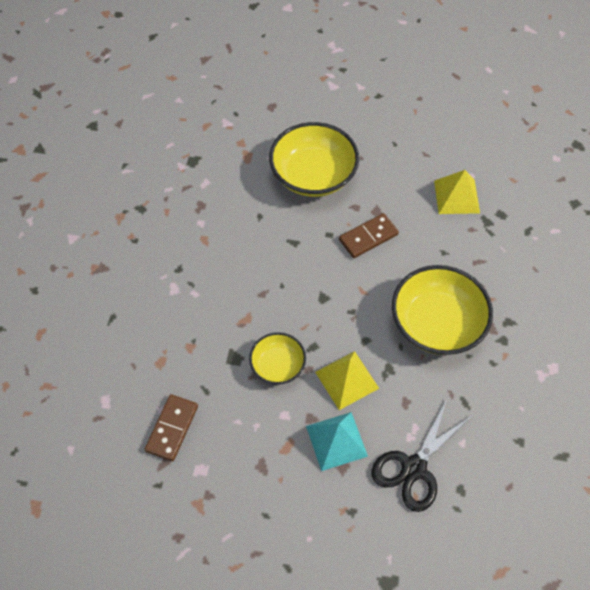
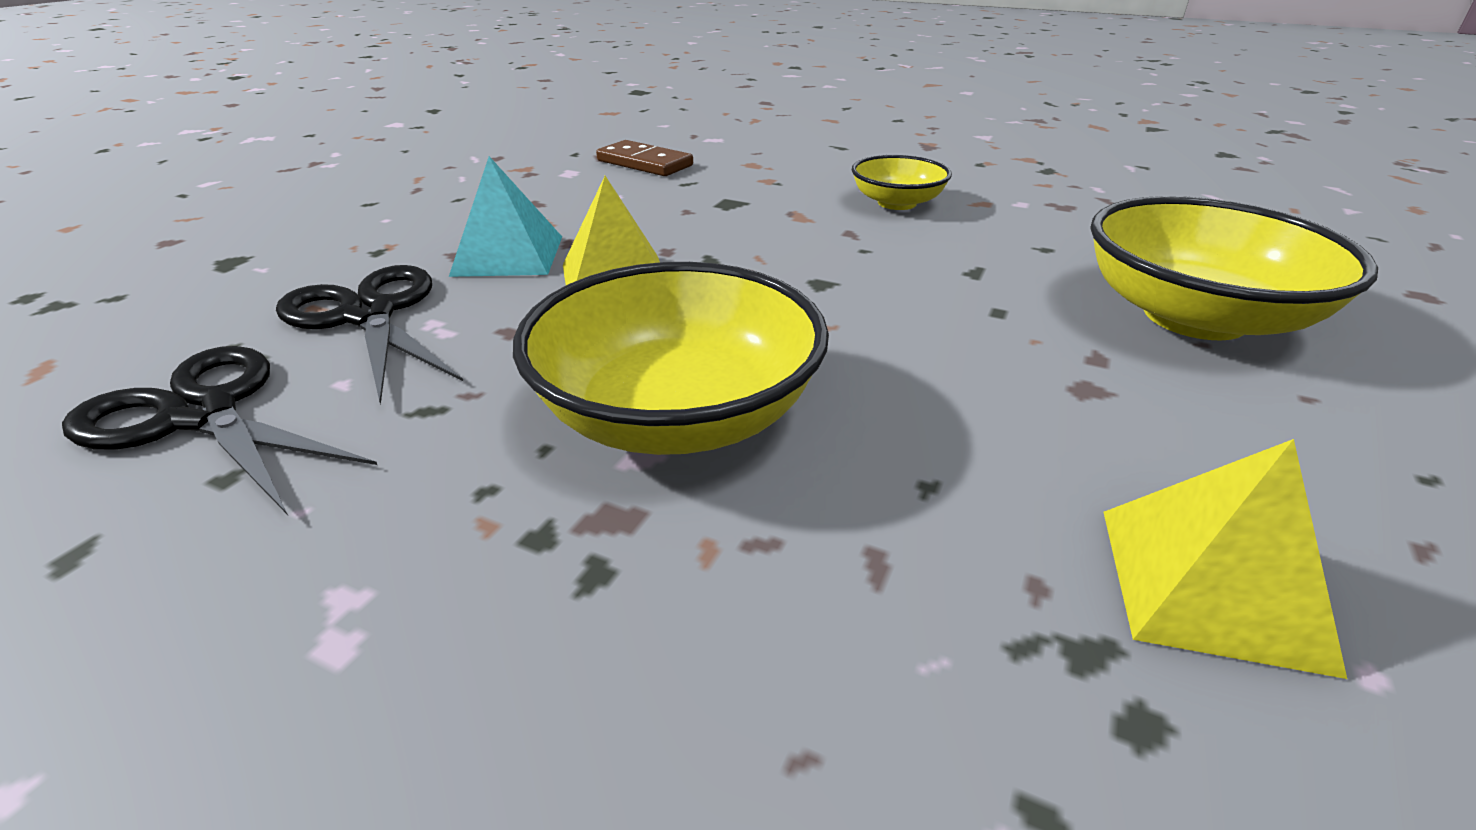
camera: 105 degrees right, 25 degrees down
(278, 365) = (692, 229): yellow bowl -> yellow bowl (897, 203)
(368, 237) = (991, 360): brown domino -> none
(498, 477) = (201, 415): none -> black scissors

